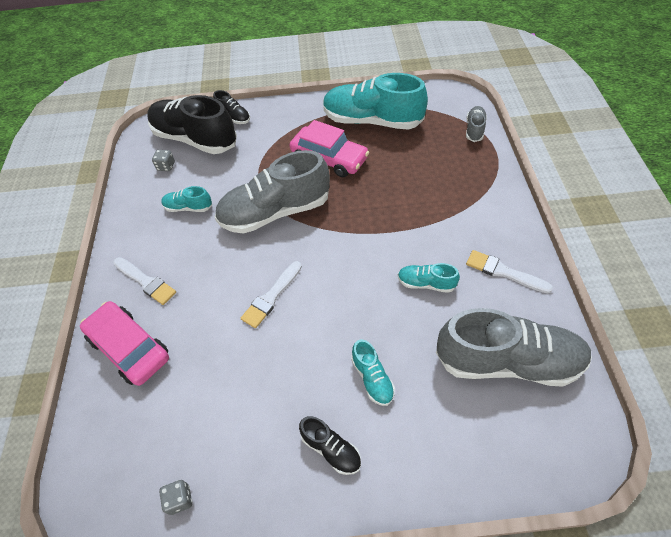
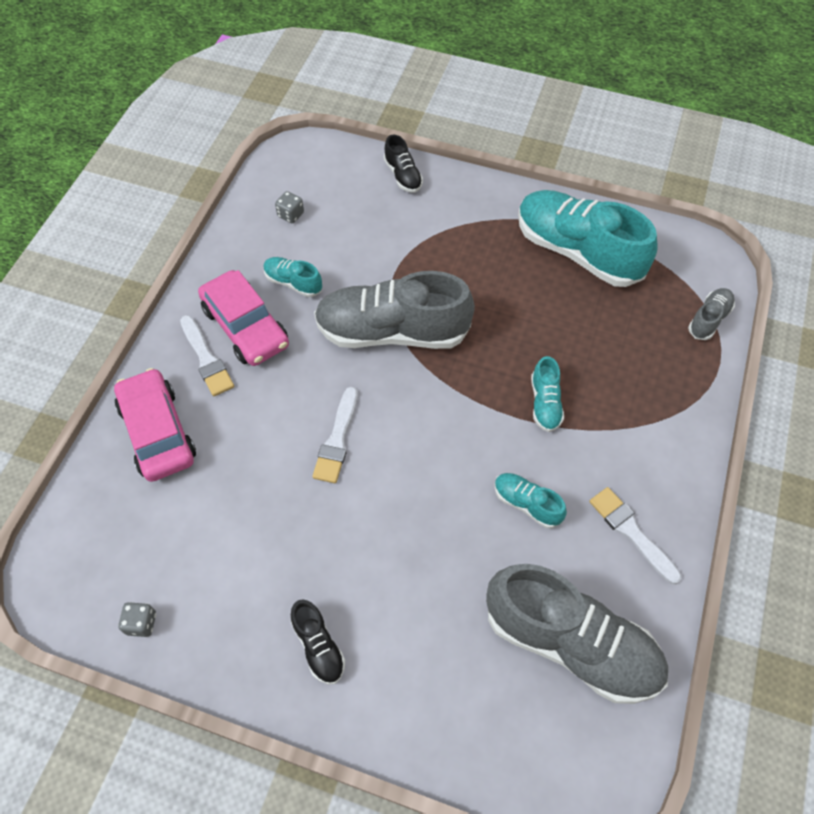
camera: 20 degrees right, 5 degrees up
(195, 139) = (341, 189): black shoe -> none
(271, 297) = (337, 440): white brush -> white brush turned 45 degrees counterclockwise
(329, 158) = (494, 284): pink car -> pink car (246, 327)
(372, 378) = (403, 589): turquoise shoe -> turquoise shoe (545, 403)

